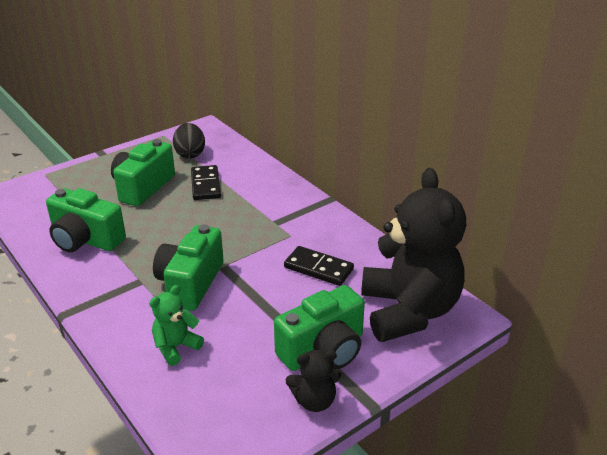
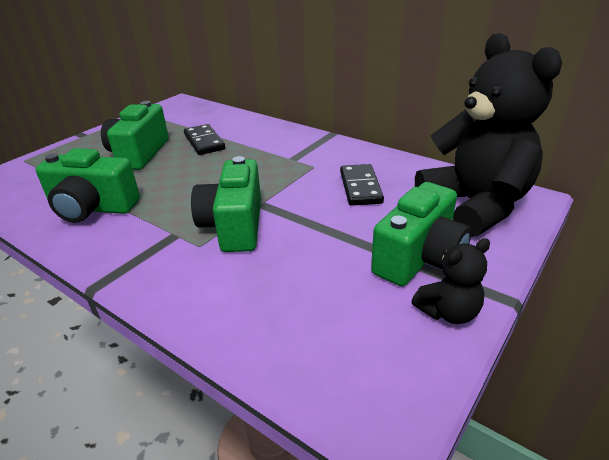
camera: 15 degrees left, 0 degrees up
(176, 347) = (252, 292): green teddy bear -> none
(190, 154) = (176, 122): black egg -> none
(318, 268) = (360, 187): black domino -> black domino turned 75 degrees clockwise

